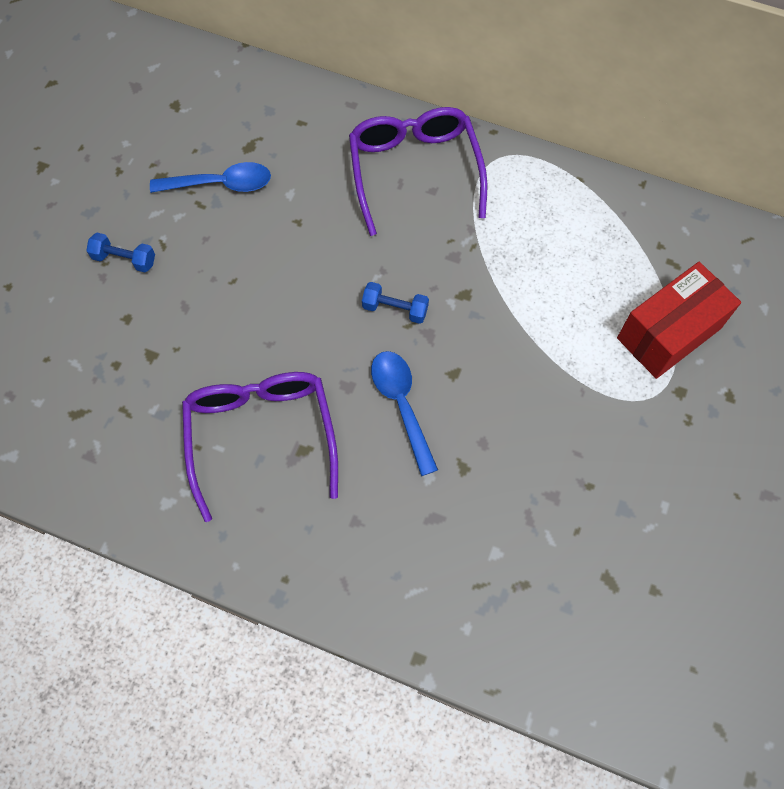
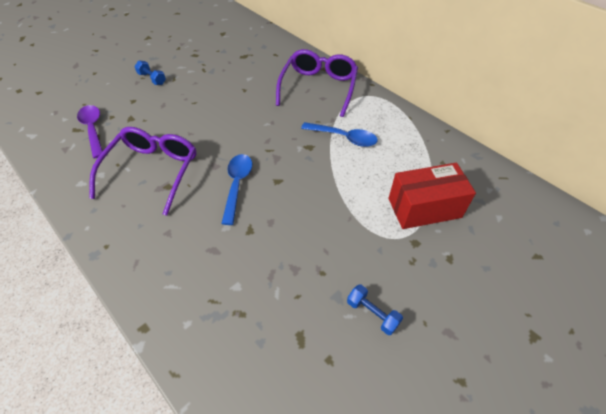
camera: 25 degrees right, 15 degrees down
(106, 402) = (93, 129): none -> purple spoon
(220, 184) = (219, 65): blue spoon -> blue spoon (344, 138)
(395, 309) = (266, 140): blue dumbbell -> blue dumbbell (372, 313)

